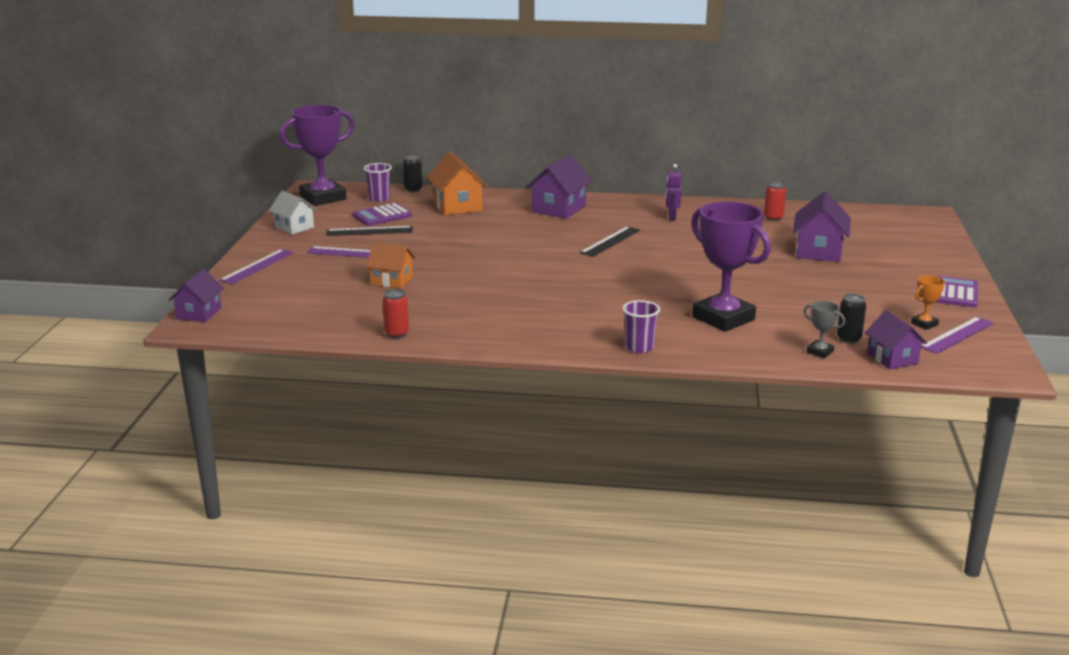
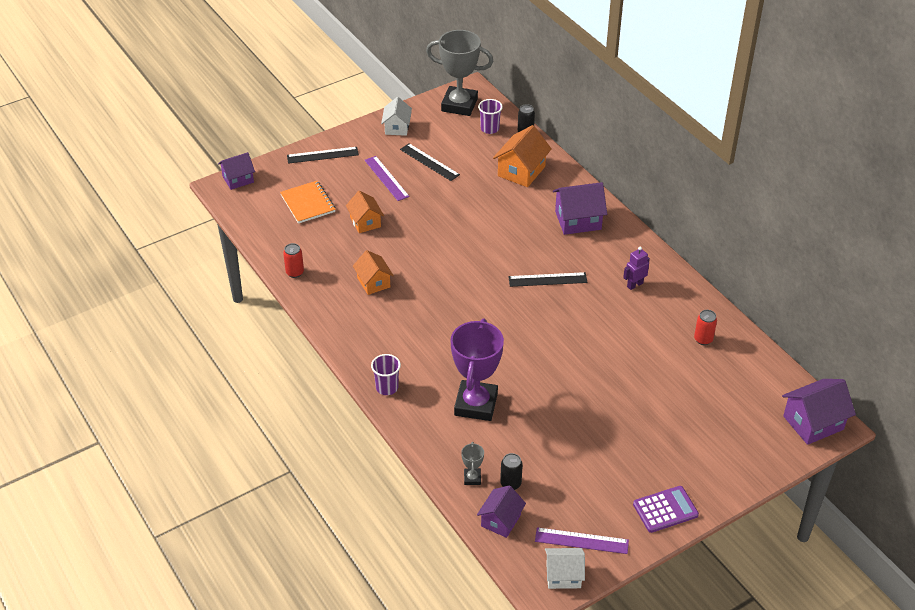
camera: 50 degrees right, 20 degrees up
(257, 266) = (322, 155): purple ruler -> black ruler
(310, 295) = (308, 203): none -> orange notebook
(323, 198) = (459, 105): purple trophy -> grey trophy
(382, 216) = (461, 150): purple calculator -> none
(482, 305) = (373, 282): none -> orange house
(819, 251) = (661, 397): purple house -> purple house (813, 423)
(924, 324) = (582, 514): orange trophy -> none
(994, 356) = (563, 575): none -> white house

